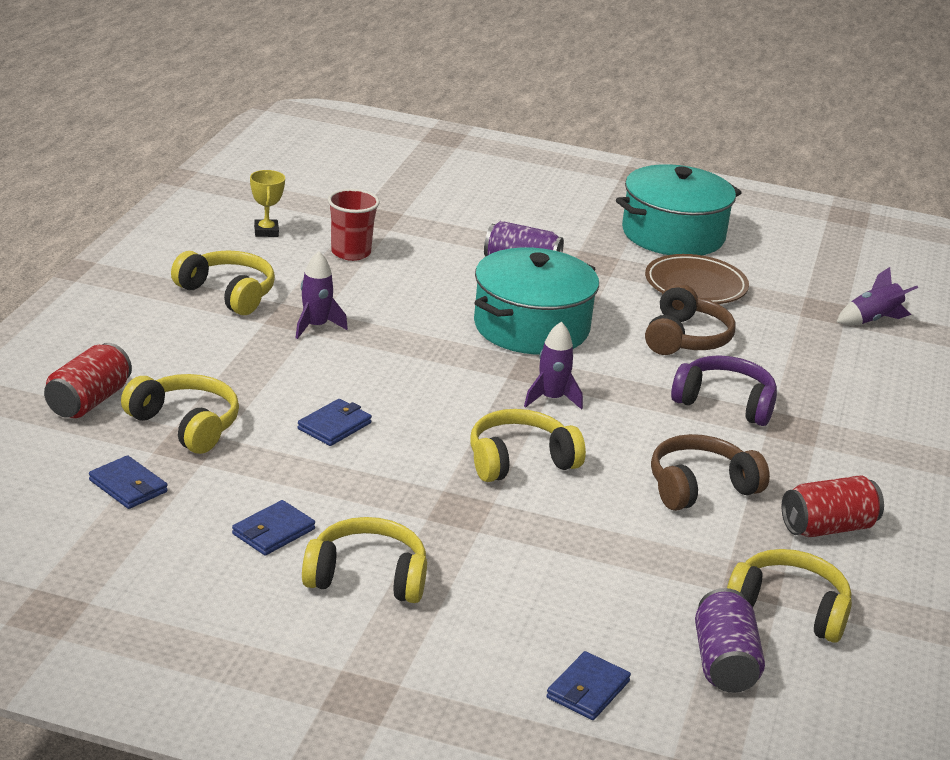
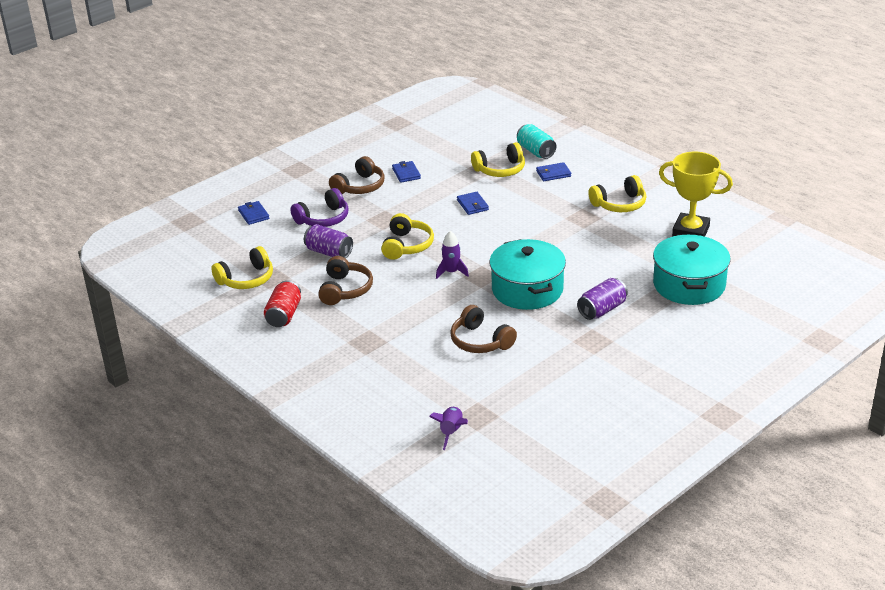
camera: 125 degrees right, 5 degrees up
(88, 401) = (536, 151): red can -> turquoise can
(128, 486) = (463, 149): blue wallet -> blue wallet (553, 174)
(266, 231) = (690, 231): yellow trophy -> yellow trophy, size x2.12
(316, 326) = (569, 222): purple rocket -> none
(351, 253) = (649, 253): red cup -> none
(367, 577) = (360, 186): yellow headphones -> brown headphones
(673, 234) = (616, 391): turquoise pot -> turquoise pot (689, 285)
(695, 286) = (539, 371): brown plate -> none
(724, 663) = (235, 250): purple can -> purple can (329, 252)
(725, 403) = (406, 328): purple headphones -> purple headphones (323, 219)

